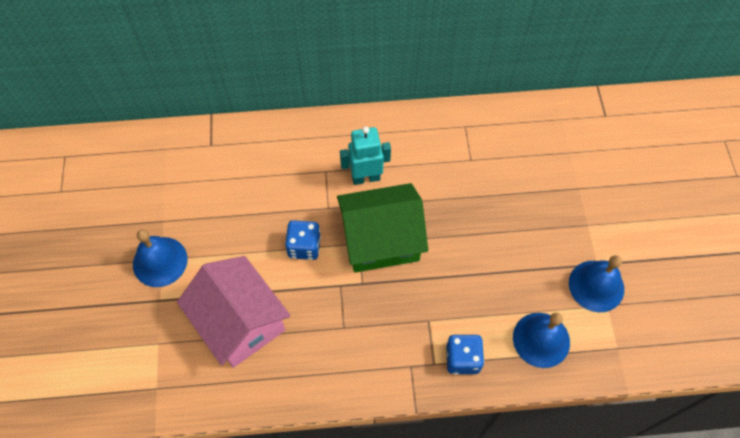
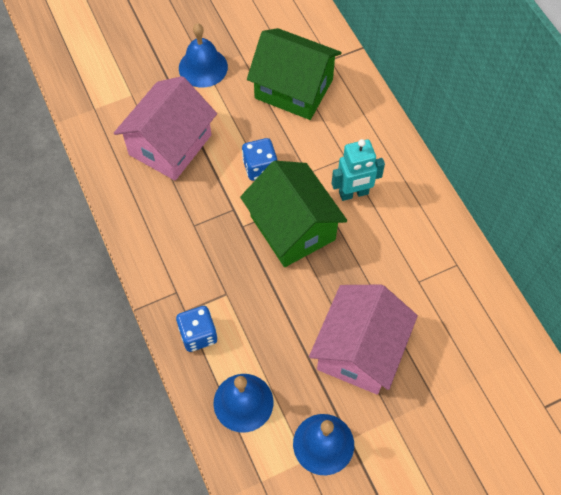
camera: 70 degrees right, 0 degrees up
(229, 187) = (294, 89): none -> green house
(366, 178) = (353, 193): turquoise robot -> turquoise robot turned 105 degrees clockwise
(520, 227) = (359, 350): none -> pink house

